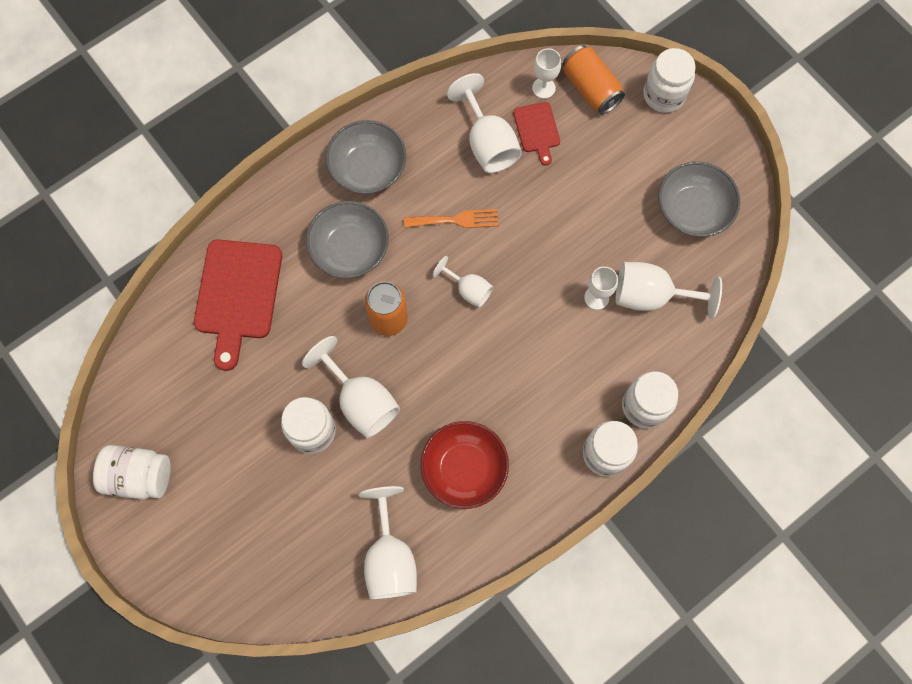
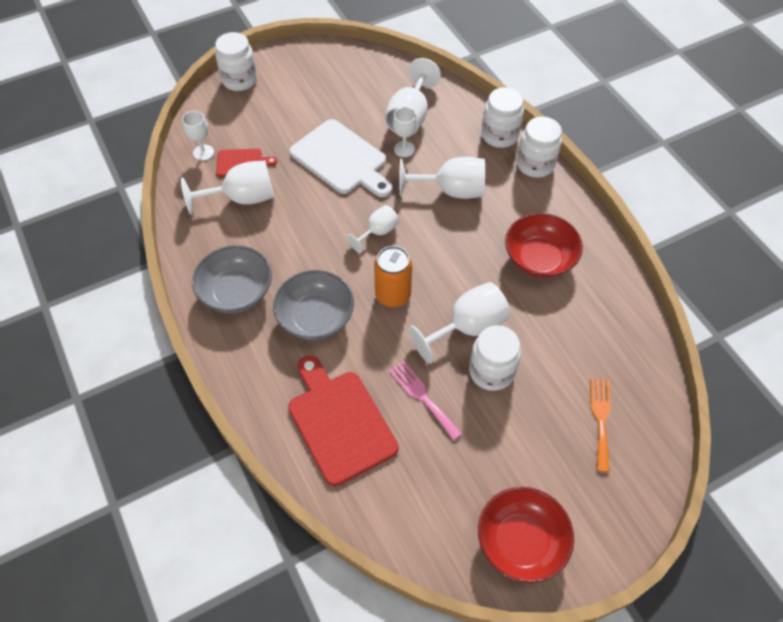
camera: 80 degrees left, 15 degrees down
(139, 476) = (521, 541): white jar -> red bowl
(238, 295) = (339, 422): red cutting board -> red cutting board turned 135 degrees counterclockwise
(274, 367) = (422, 397): none -> pink fork
(390, 558) = (614, 324): white goblet -> white goblet (451, 190)
(456, 220) = (309, 232): orange fork -> orange fork (601, 419)
(565, 232) = (341, 159): none -> white cutting board
(590, 88) = (216, 122): orange can -> none
(692, 210) = (344, 81): grey bowl -> none

